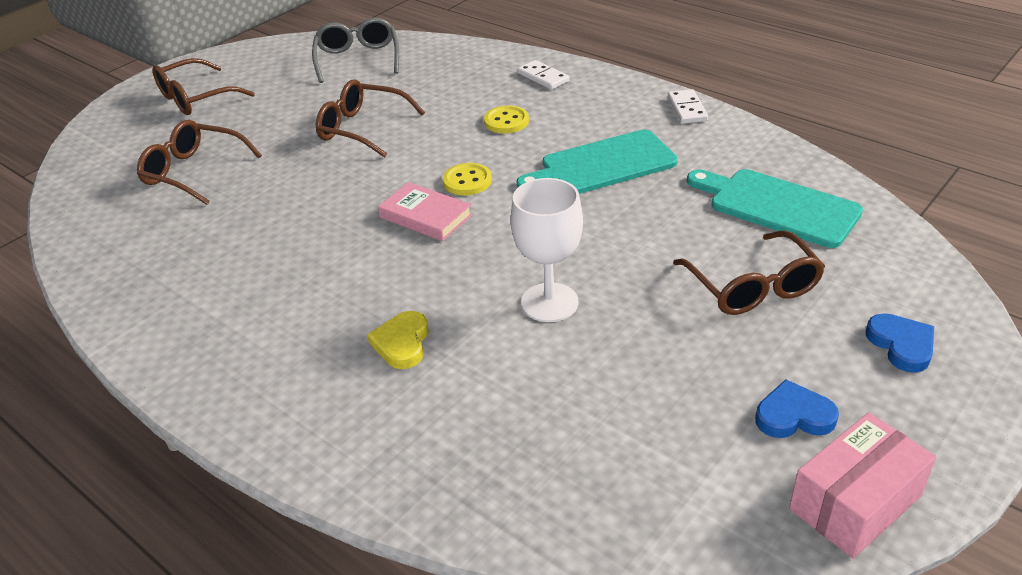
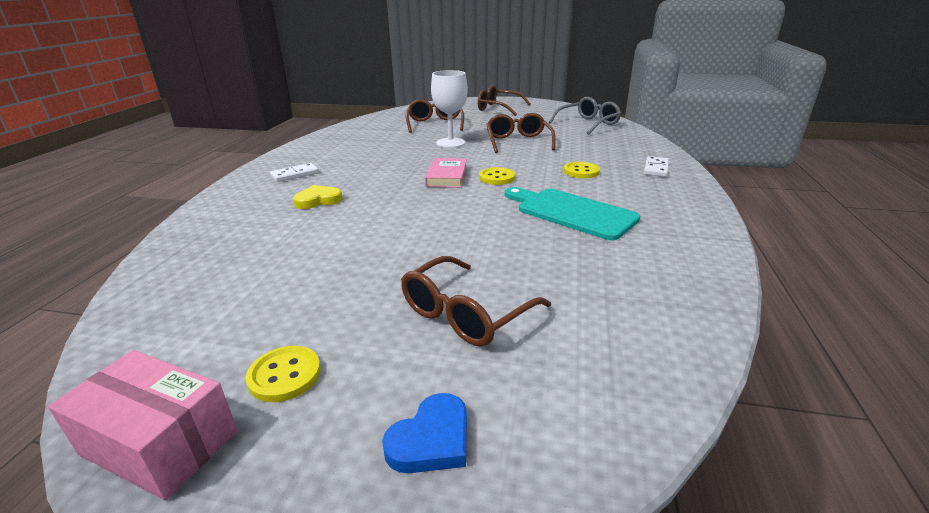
camera: 60 degrees right, 10 degrees down
(549, 302) = (384, 232): white goblet -> white goblet (450, 143)
(687, 109) = (706, 226): white domino -> white domino (295, 175)
(777, 206) = (610, 303): turquoise cutting board -> none
(794, 416) = (284, 375): blue heart -> yellow button

